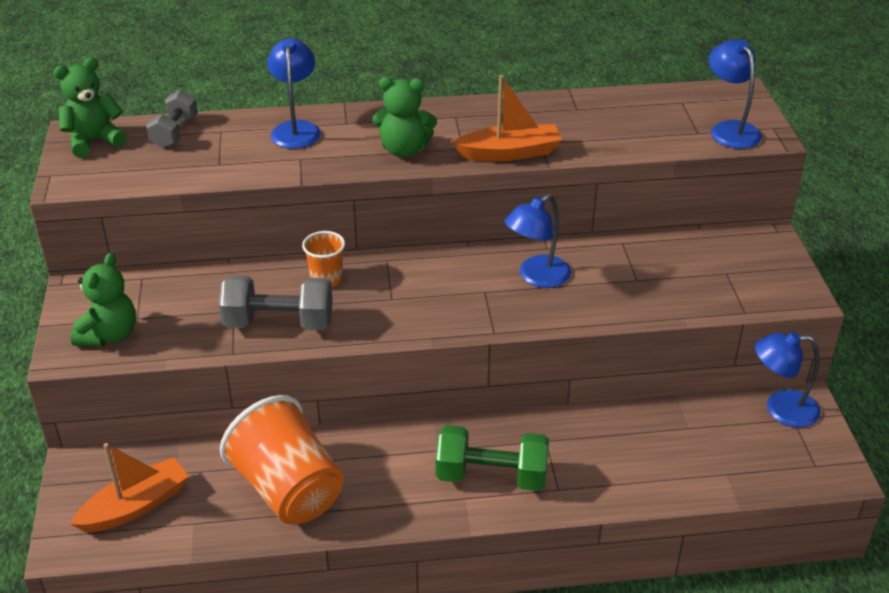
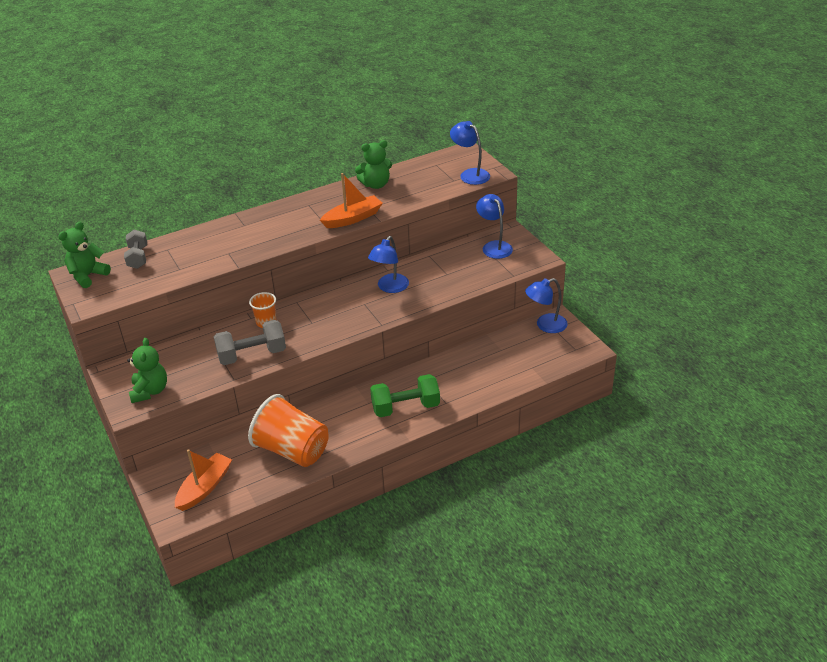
camera: 20 degrees left, 0 degrees up
(296, 129) = (214, 236): blue lamp -> blue lamp (494, 246)
(404, 150) = (289, 232): green teddy bear -> green teddy bear (376, 184)

